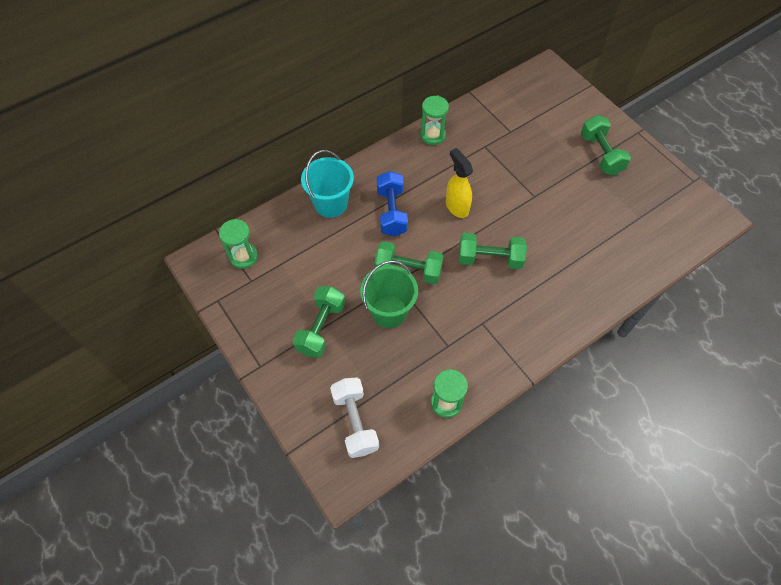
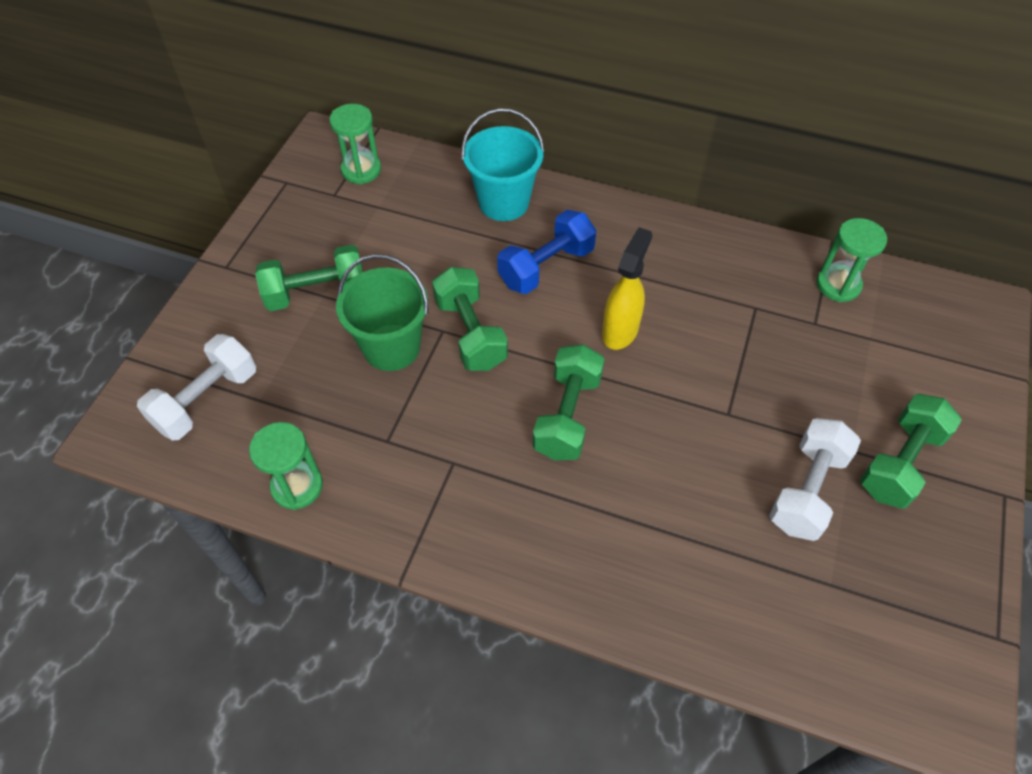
camera: 55 degrees right, 5 degrees down
(432, 135) = (712, 241): green hourglass -> green hourglass (838, 285)
(489, 259) = (567, 415): green dumbbell -> green dumbbell turned 45 degrees clockwise
(591, 195) = (806, 490): none -> white dumbbell

